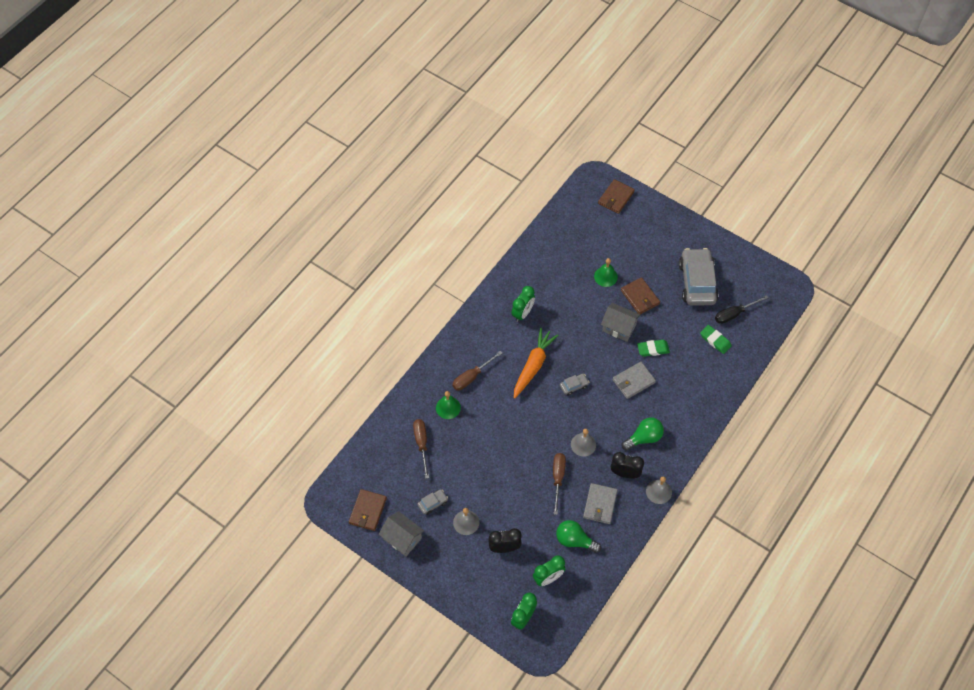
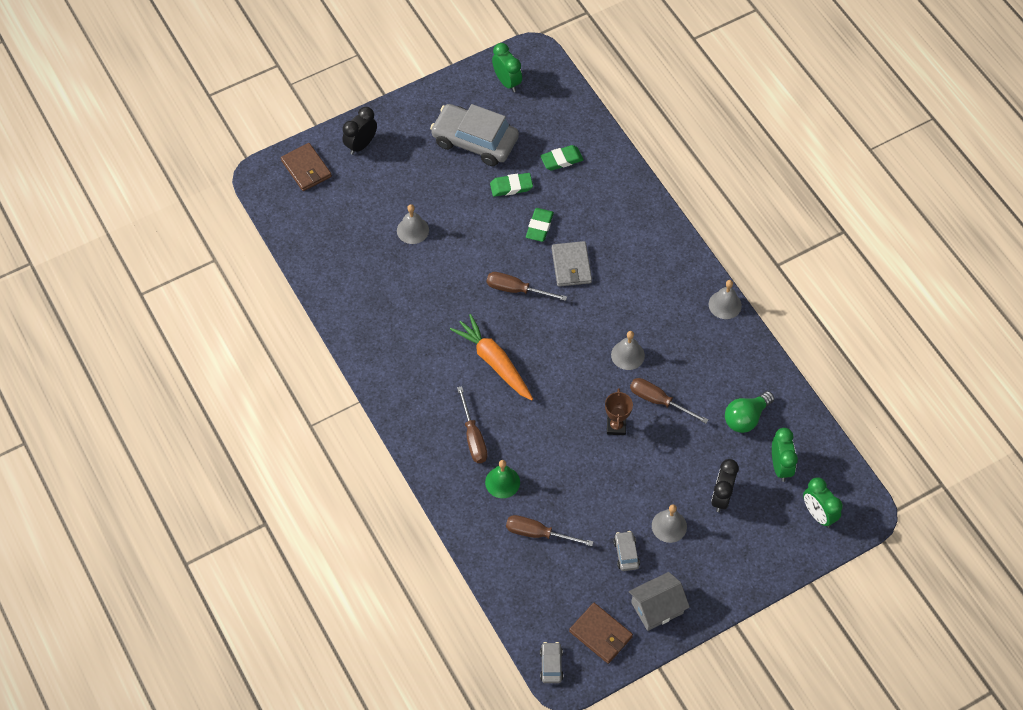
camera: 65 degrees left, 0 degrees up
(522, 313) = (414, 342): green clock -> green clock (507, 82)
(524, 459) = (616, 426): none -> brown trophy
(574, 386) = (545, 330): grey car -> grey car (551, 665)
(595, 356) = (516, 290): none -> brown screwdriver
(600, 504) = (713, 372): grey wallet -> none
(605, 276) = (412, 230): green bell -> grey bell
(619, 327) = (491, 248): grey house -> none
(625, 473) = (686, 328): black clock -> black clock (361, 145)
(640, 297) = (462, 208): brown wallet -> none
(644, 438) = (650, 288): green light bulb -> none
(674, 319) = (511, 186): none -> green eraser
(734, 314) = (537, 125): black screwdriver -> none

